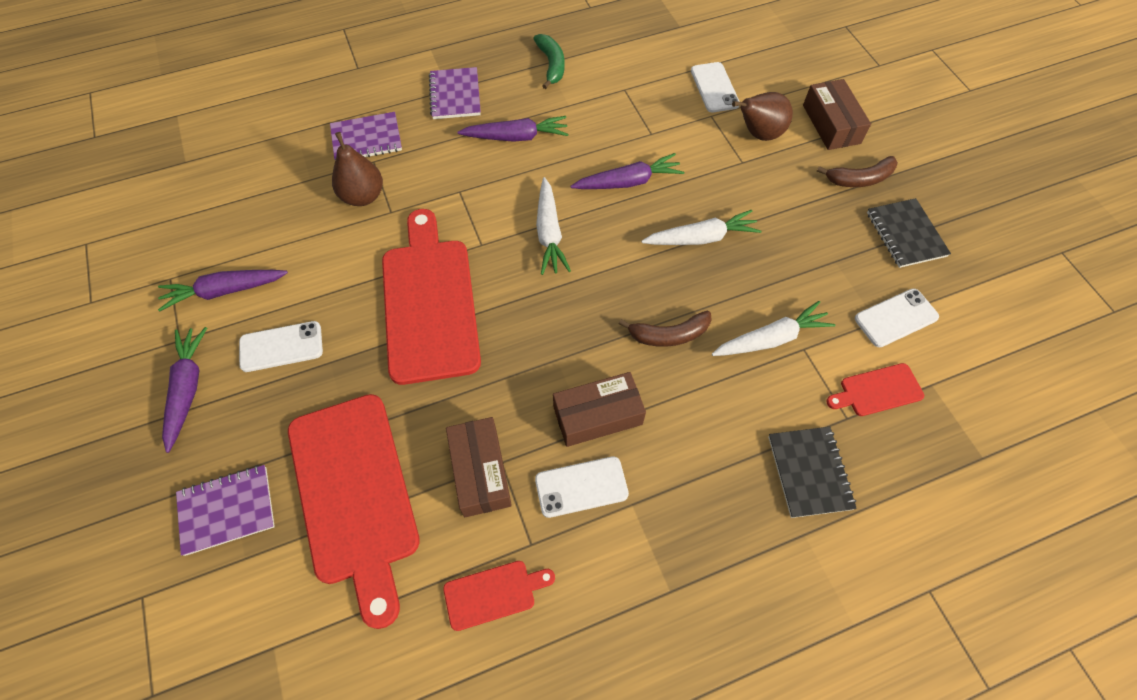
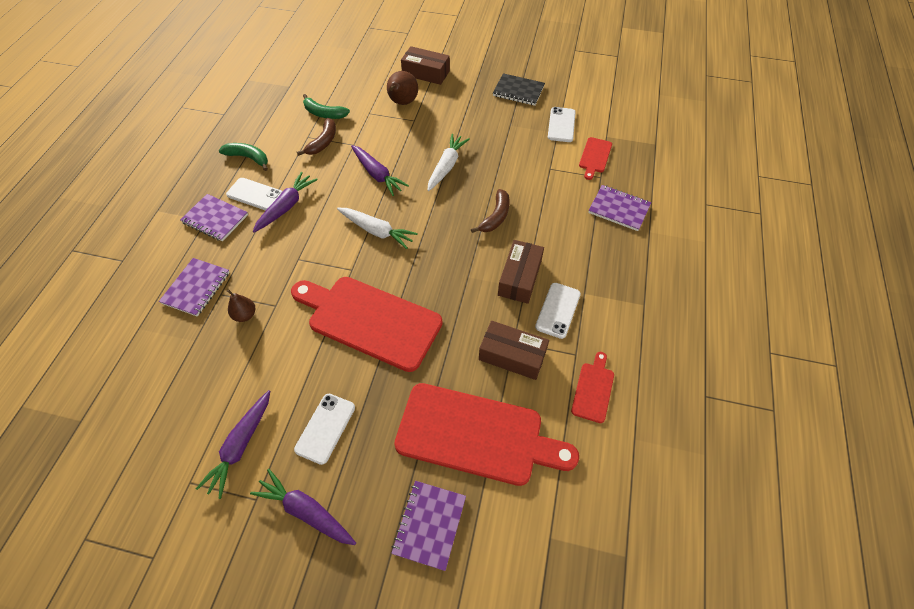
camera: 55 degrees left, 5 degrees down
(363, 196) = (245, 315): brown pear -> brown pear, size x0.63
(628, 182) = (377, 174): purple carrot -> purple carrot turned 120 degrees clockwise
(670, 79) = (324, 113): none -> green banana
(714, 88) = (351, 100): white phone -> white phone (255, 194)
(771, 339) = (533, 177): white carrot -> none
(809, 472) = (619, 209): black notebook -> purple notebook
(859, 179) = (470, 85): brown banana -> brown banana (323, 142)

